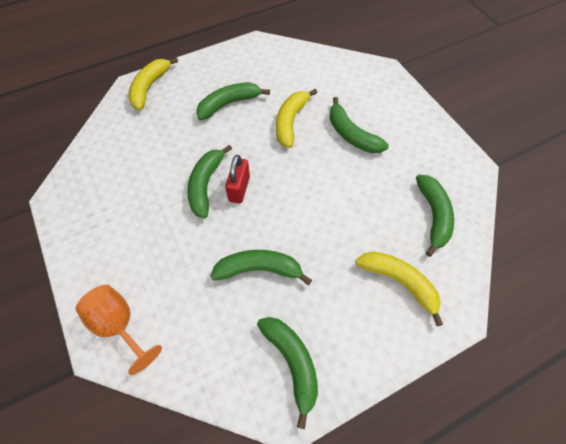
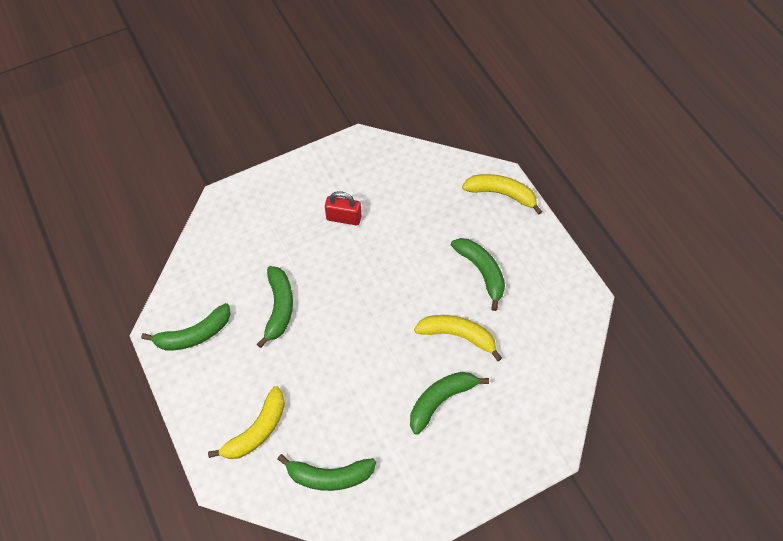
camera: 90 degrees right, 0 degrees up
(119, 325) = (238, 208): orange goblet -> none
(206, 185) = (372, 258): green banana -> none
(239, 189) = (367, 287): red padlock -> red padlock (343, 218)

